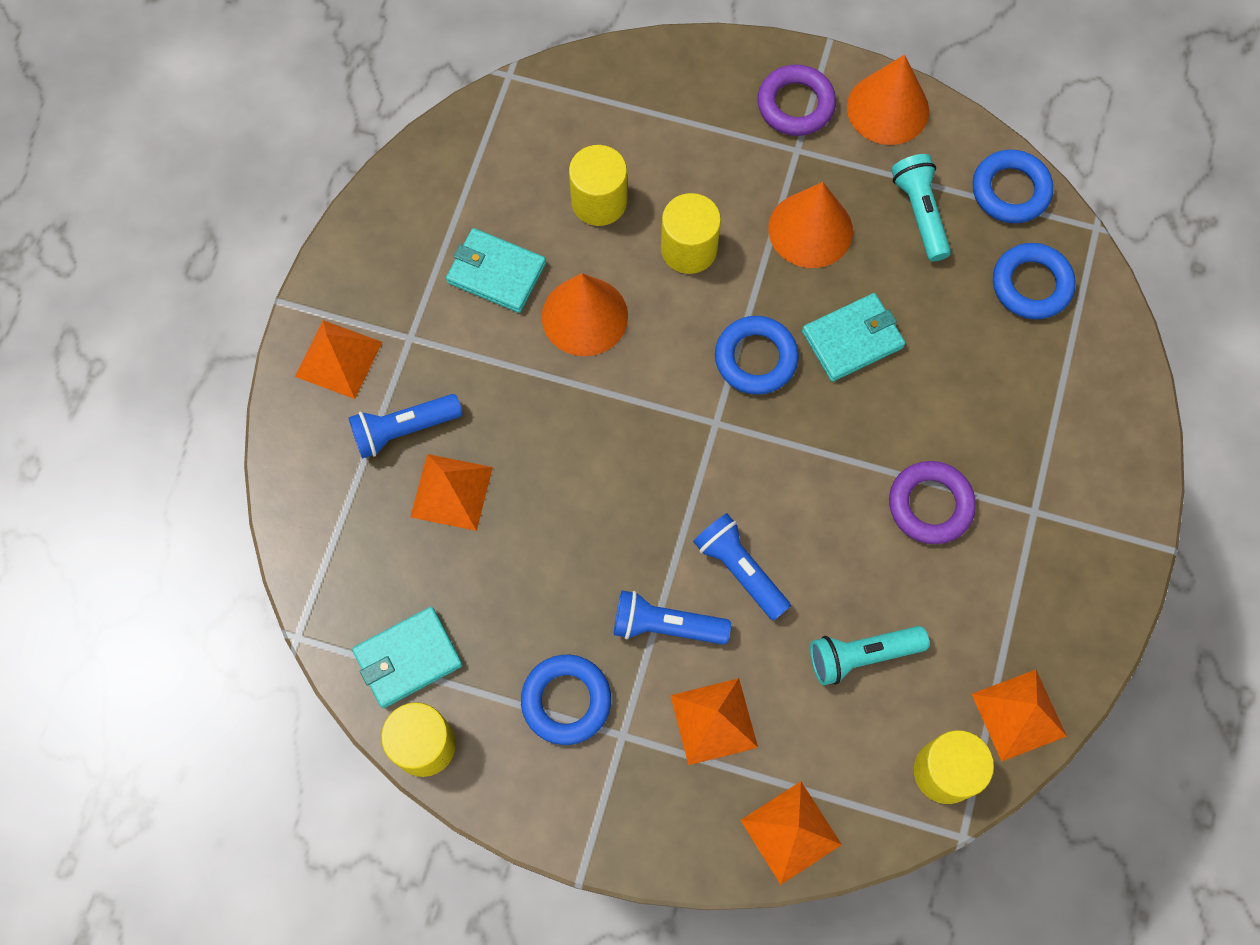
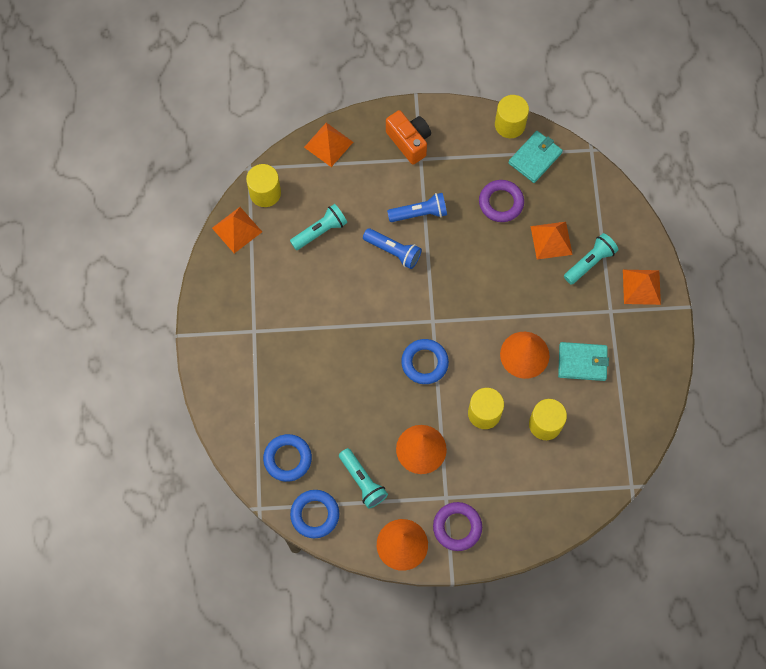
camera: 160 degrees right, 0 degrees up
(404, 430) = (590, 262): blue flashlight -> turquoise flashlight
(566, 701) = (453, 164): blue ring -> none
(631, 779) = (409, 142): none -> orange camera
(714, 721) = (380, 179): orange pyramid -> none
(852, 339) = (376, 392): turquoise wallet -> none
(930, 505) = (308, 316): purple ring -> purple ring (501, 203)

